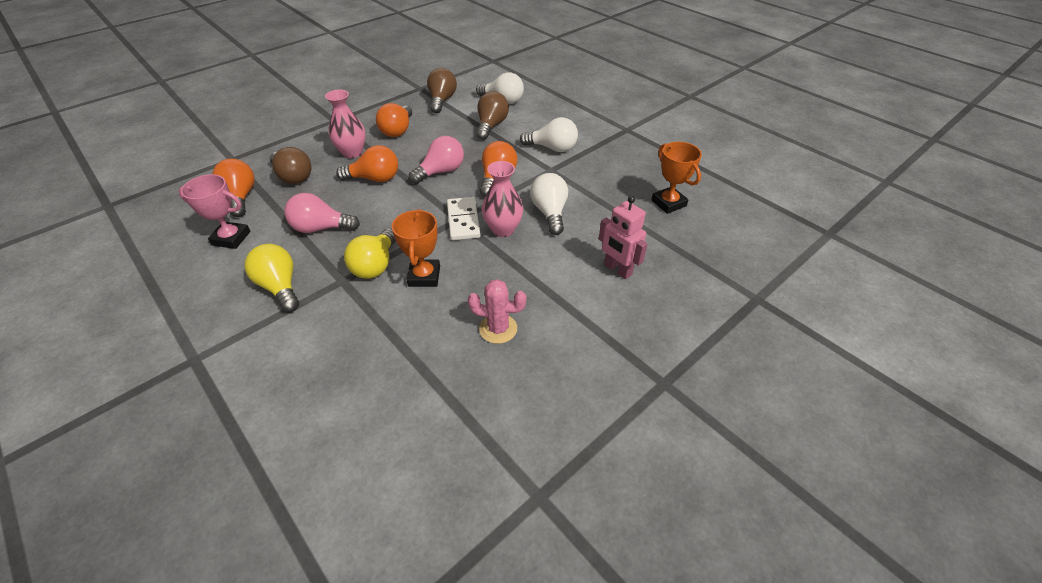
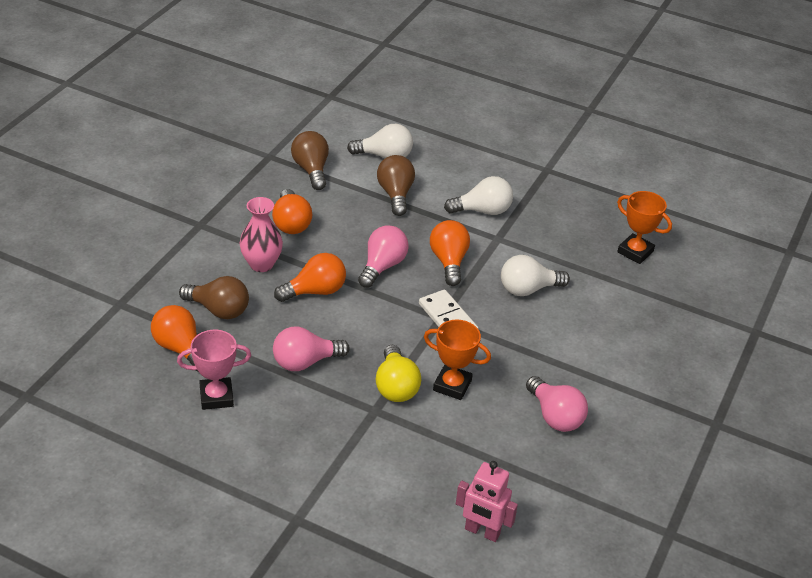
camera: 25 degrees left, 5 degrees down
(280, 287) = (318, 432): yellow light bulb -> none
(424, 276) = (452, 385): orange trophy -> orange trophy turned 45 degrees counterclockwise
(498, 329) = (555, 416): pink cactus -> pink light bulb
(503, 229) = (494, 318): pink vase -> none
(550, 213) = (528, 289): white light bulb -> white light bulb turned 75 degrees counterclockwise
(617, 270) = (625, 334): pink robot -> pink robot (482, 531)

